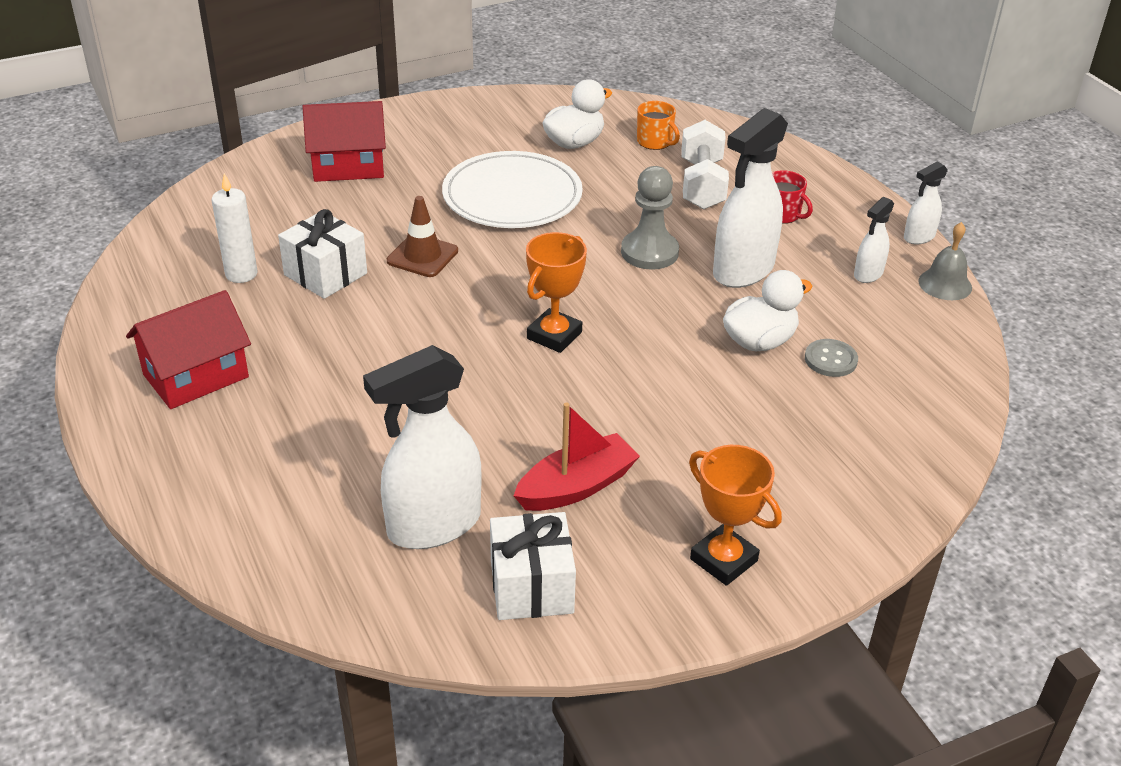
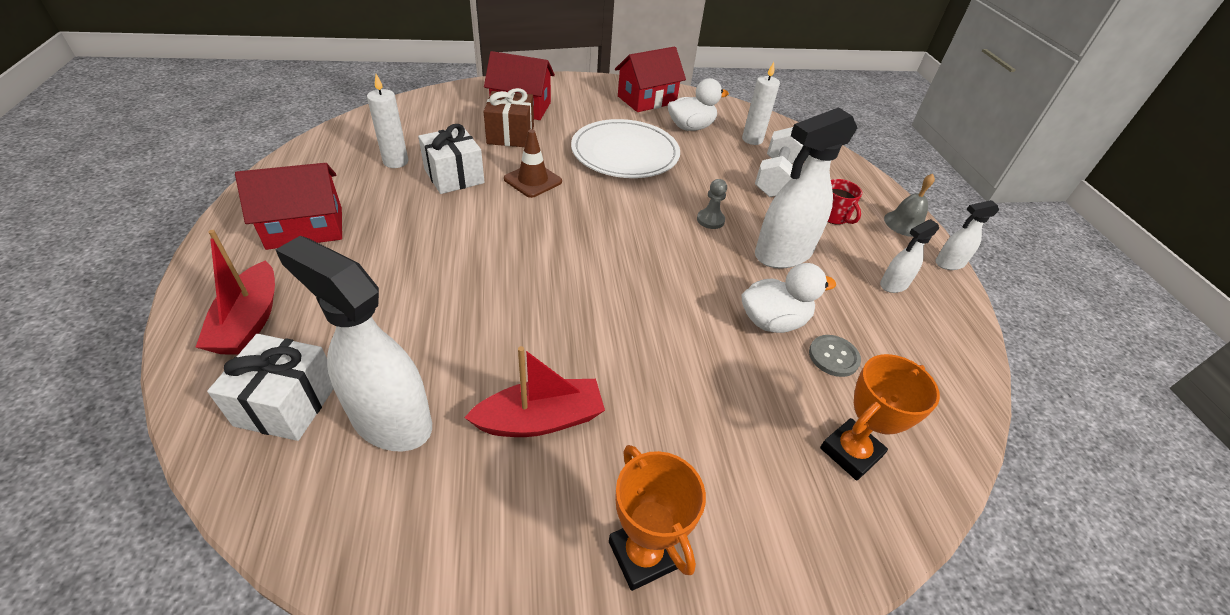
camera: 15 degrees right, 5 degrees up
(217, 481) = (249, 321): none -> red boat
(359, 206) = (510, 135): none -> brown gift
(433, 525) = (390, 420): white spray bottle -> white spray bottle turned 45 degrees clockwise
(501, 118) = (647, 100): none -> red house
(531, 586) = (436, 521): white gift -> white gift (287, 403)
(554, 335) = (598, 269): orange trophy -> orange trophy (850, 452)
(649, 252) = (710, 220): grey pawn -> grey pawn, size x0.58
(655, 142) = (752, 140): orange mug -> white candle
(945, 284) = (964, 312): grey bell -> grey bell (905, 223)

